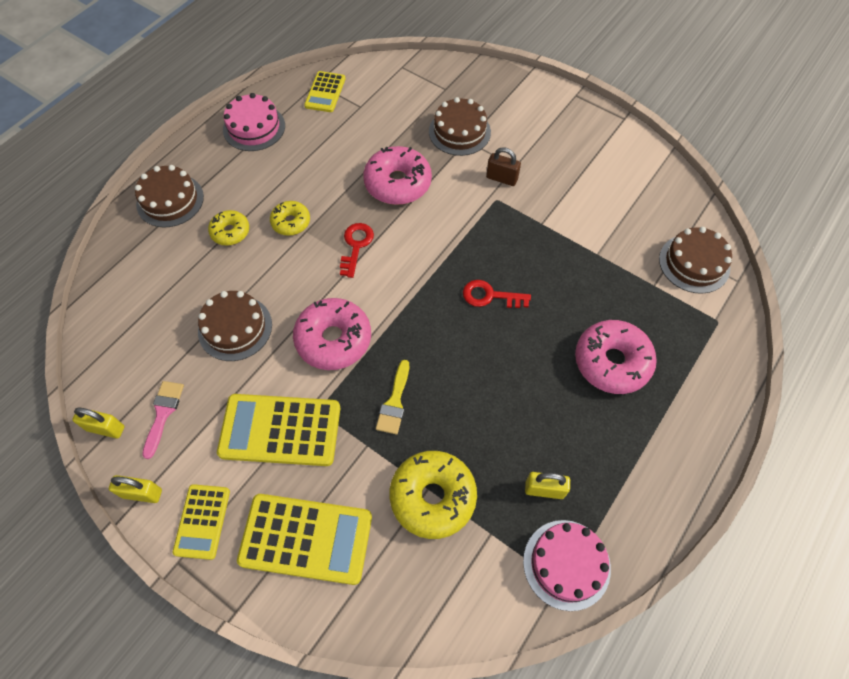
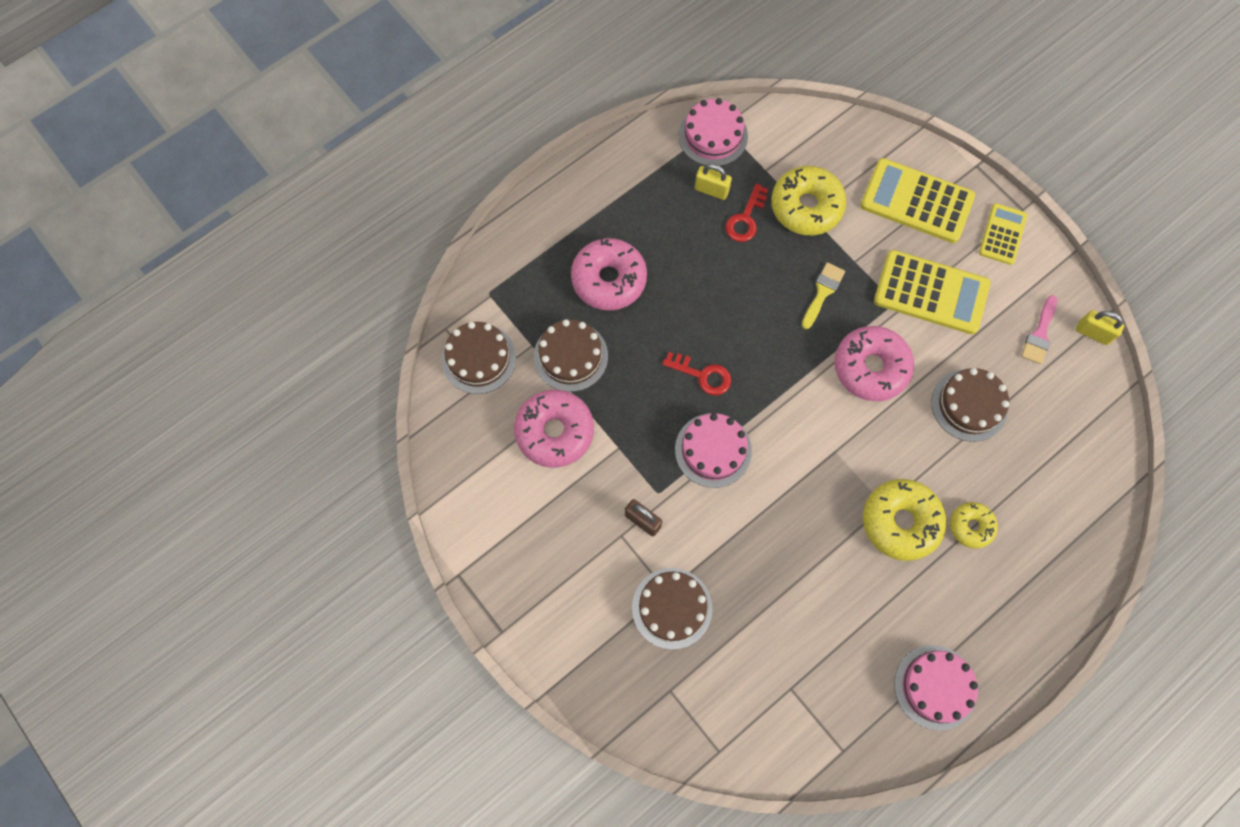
camera: 165 degrees left, 10 degrees up
(142, 493) = (1055, 268): yellow padlock -> none
(170, 200) = (1042, 591): brown cake -> brown cake (570, 356)
(291, 222) = (900, 522): yellow donut -> yellow donut, size x1.76
(325, 92) = (833, 728): yellow calculator -> none
(356, 246) = (831, 471): red key -> red key (745, 218)
(398, 183) = (767, 546): pink donut -> pink donut (554, 432)
(461, 239) = (713, 450): none -> pink cake

